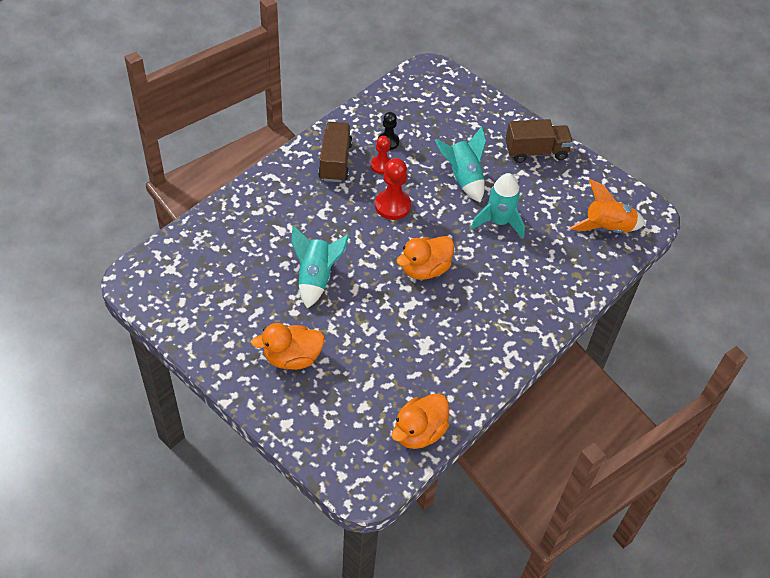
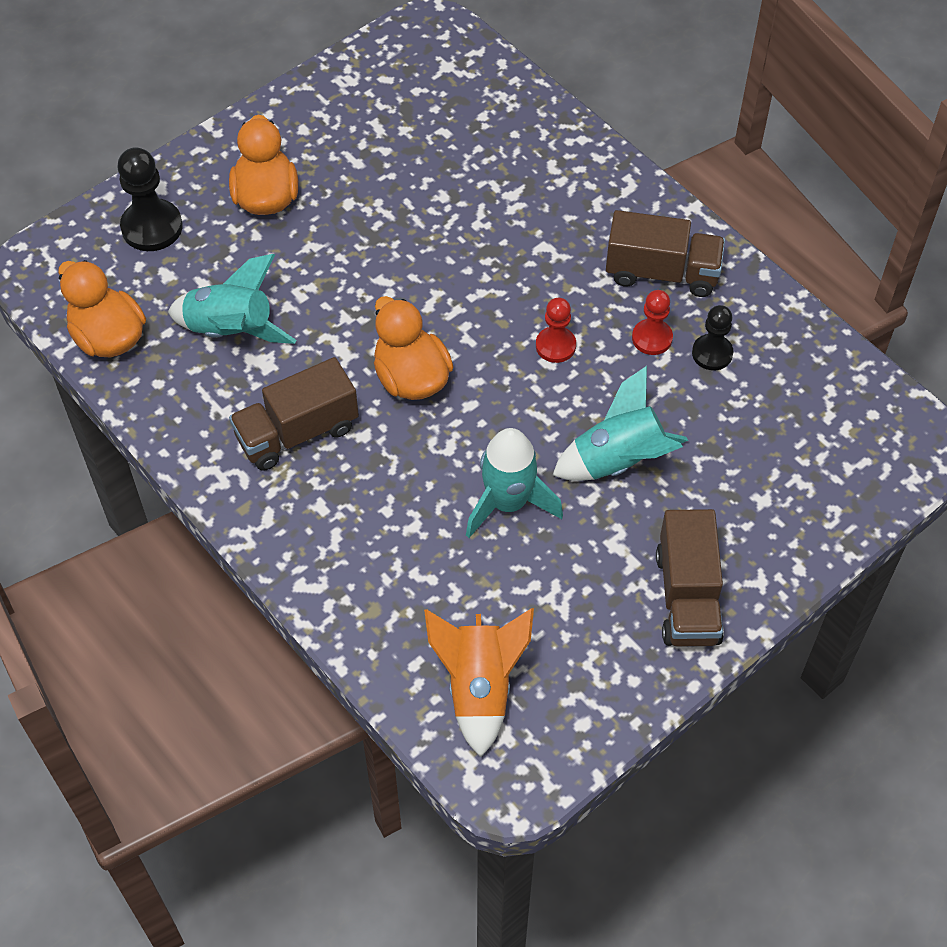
camera: 100 degrees right, 5 degrees up
(316, 278) = (410, 232): turquoise rocket -> turquoise rocket (231, 330)
(323, 422) = (152, 227): none -> black pawn
(392, 206) = (555, 346): red pawn -> red pawn, size x0.64
(473, 320) = (297, 432): none -> brown truck

